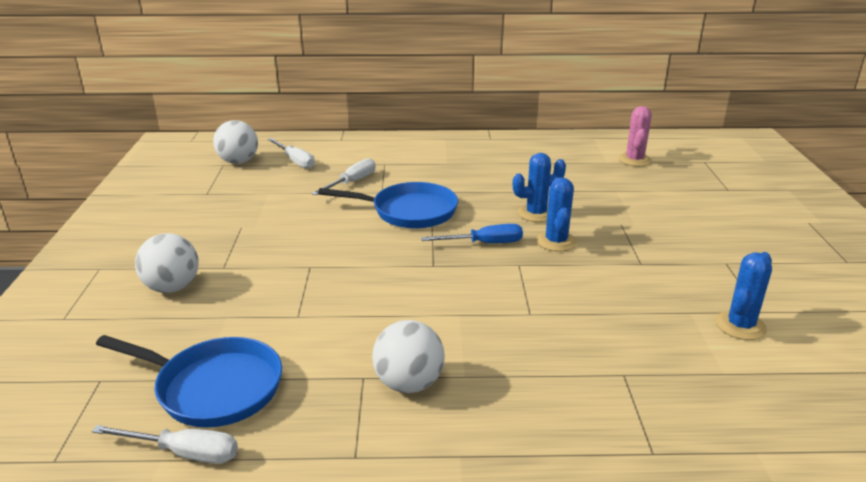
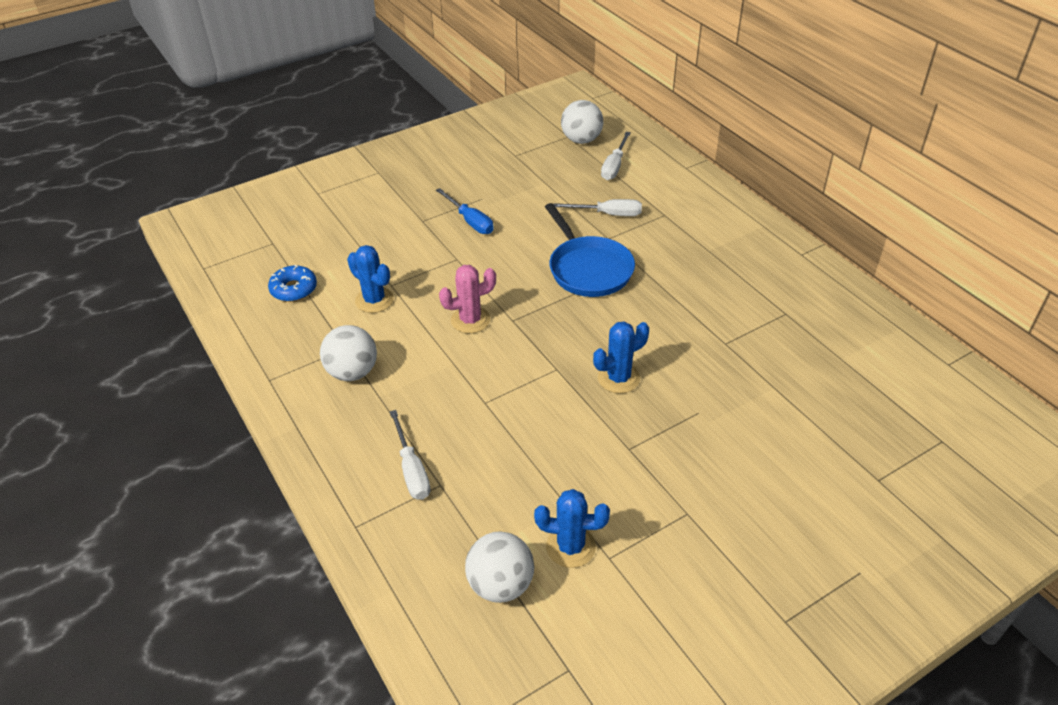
camera: 60 degrees right, 15 degrees up
(172, 287) = (381, 214): white ball -> white ball (501, 585)
(184, 453) = (233, 310): white screwdriver -> white screwdriver (412, 470)
(213, 387) = (294, 289): blue pan -> blue donut
(484, 243) = (574, 335): blue screwdriver -> blue screwdriver (470, 221)
(536, 213) = (661, 346): blue cactus -> blue cactus (374, 300)
(634, 160) = (873, 379): pink cactus -> pink cactus (470, 320)

